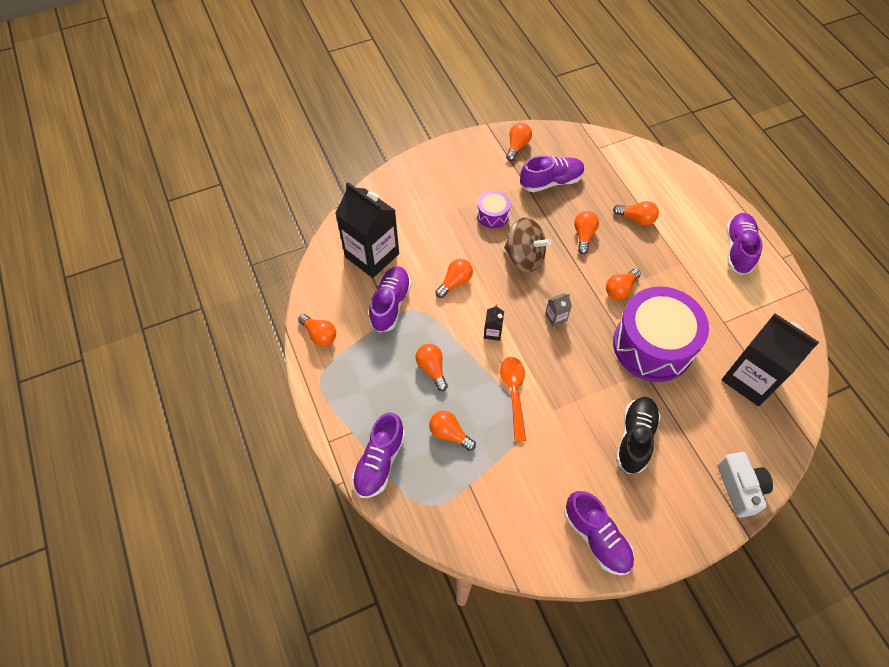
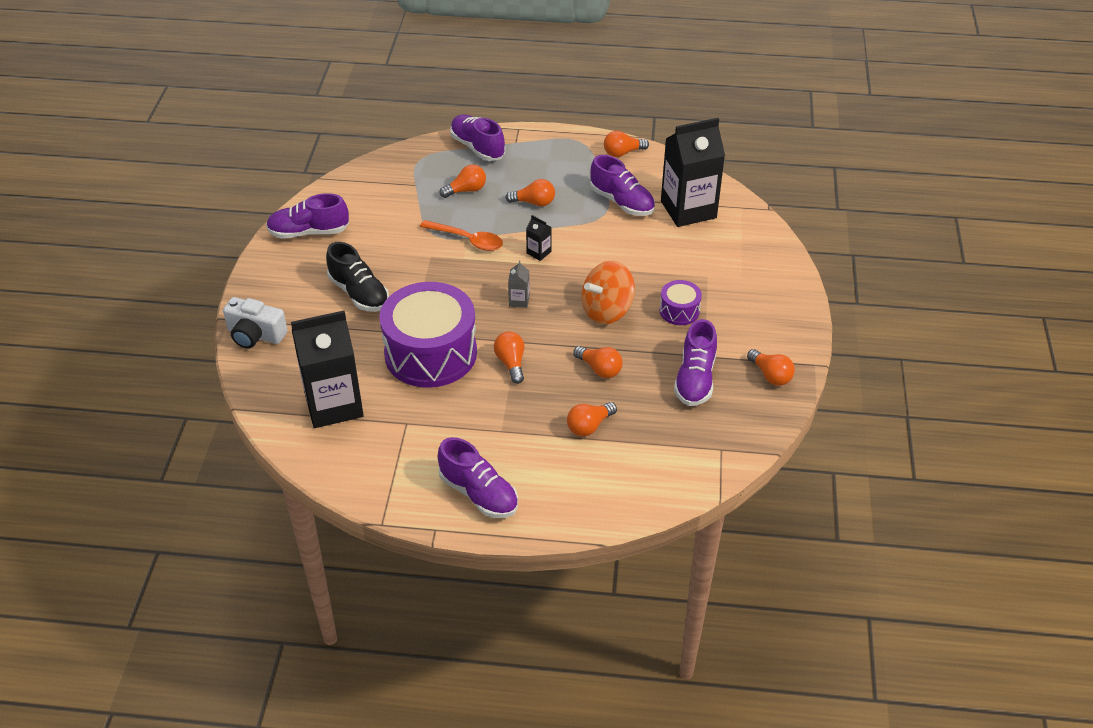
camera: 120 degrees right, 15 degrees down
(455, 282) = (614, 251): orange light bulb -> none
(524, 257) = (607, 311): brown spinning top -> orange spinning top

